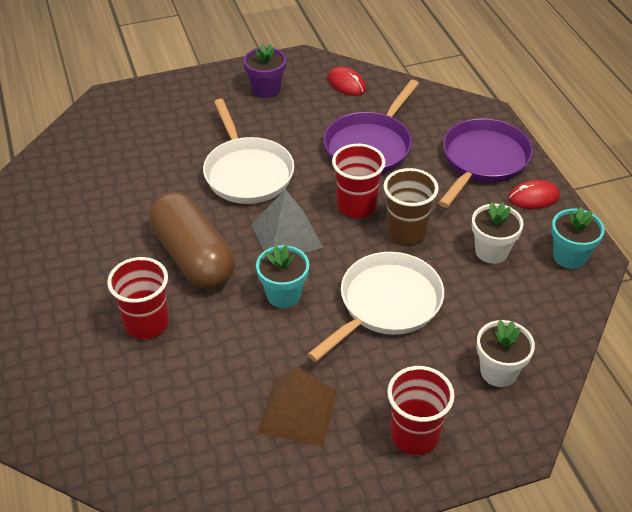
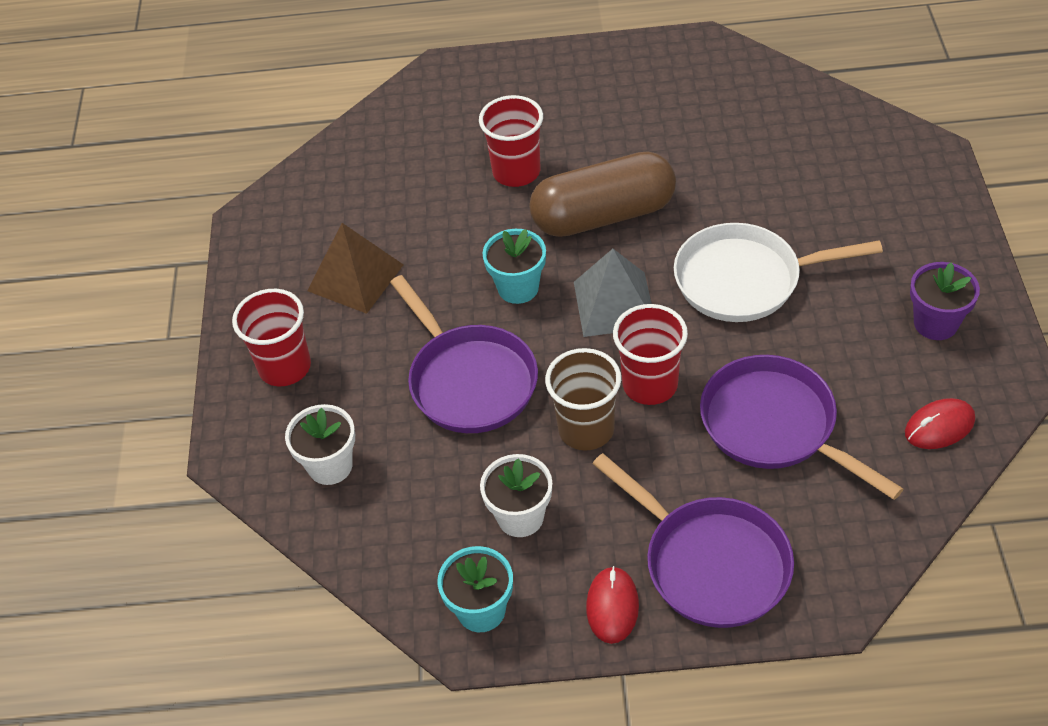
camera: 110 degrees right, 5 degrees up
(385, 304) = (469, 380): white pan -> purple pan

